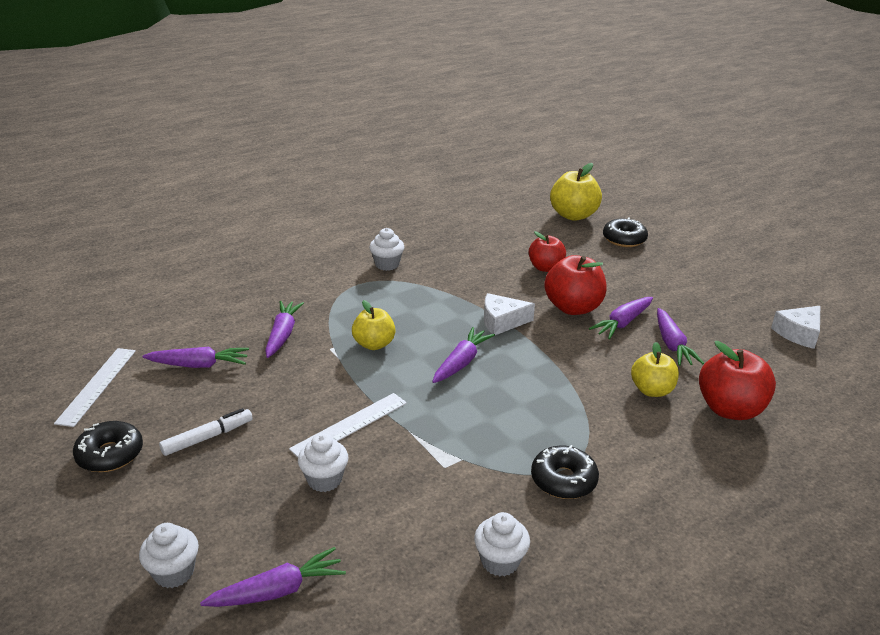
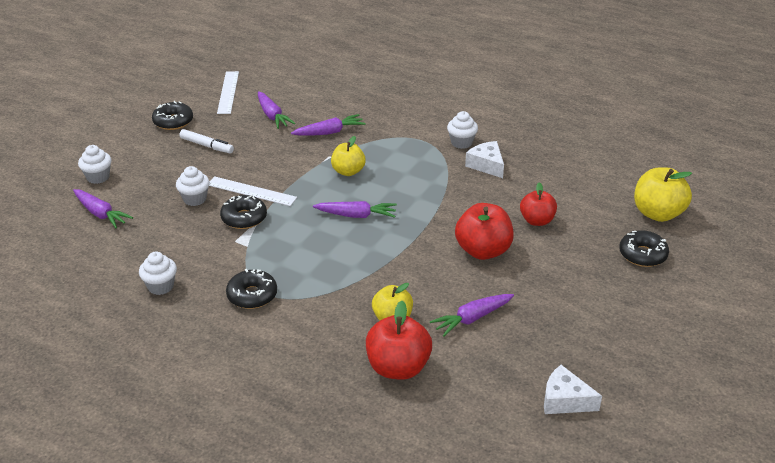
camera: 65 degrees right, 5 degrees up
(97, 385) = (228, 92): white ruler -> white ruler turned 75 degrees counterclockwise
(402, 446) = (244, 218): none -> black donut
(502, 322) = (428, 219): white cheese -> white cheese (486, 165)
(623, 323) = (482, 283): purple carrot -> none

